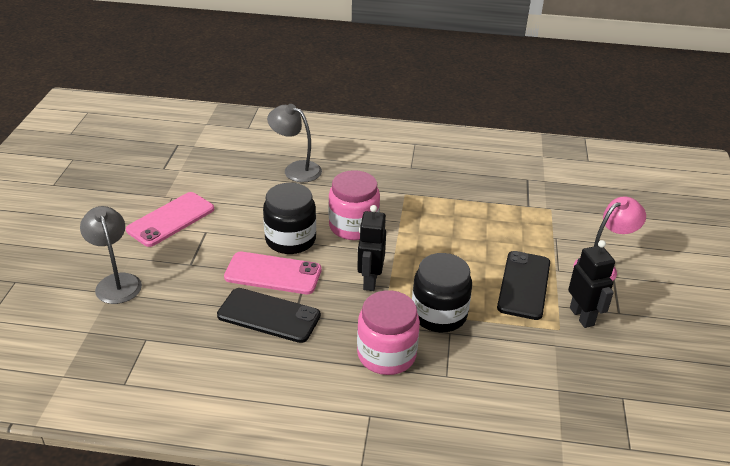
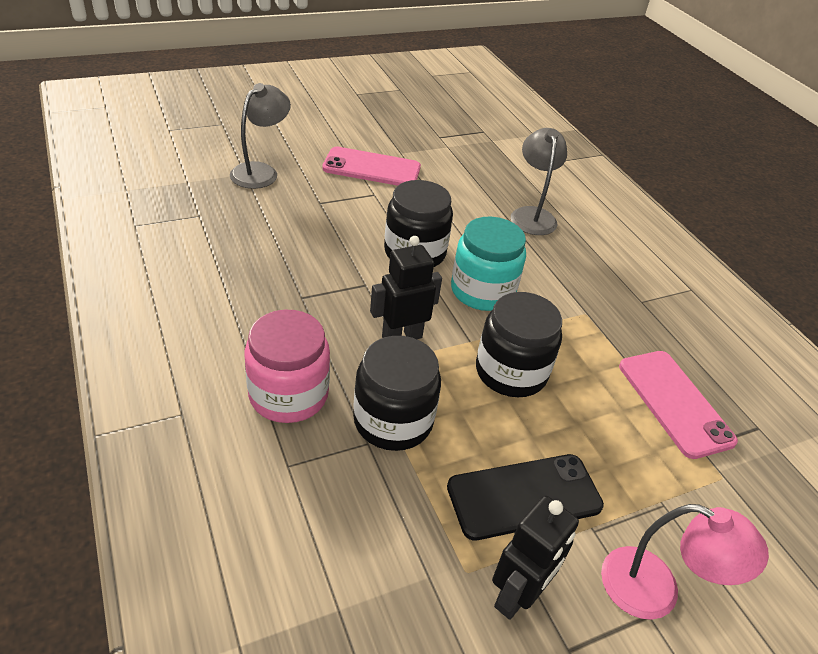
camera: 55 degrees right, 5 degrees up
(269, 315) = (286, 279): black phone -> none
(273, 273) = (351, 259): pink phone -> pink phone (674, 403)
(353, 226) = (482, 291): pink jar -> turquoise jar
(432, 247) = (511, 372): none -> black jar

